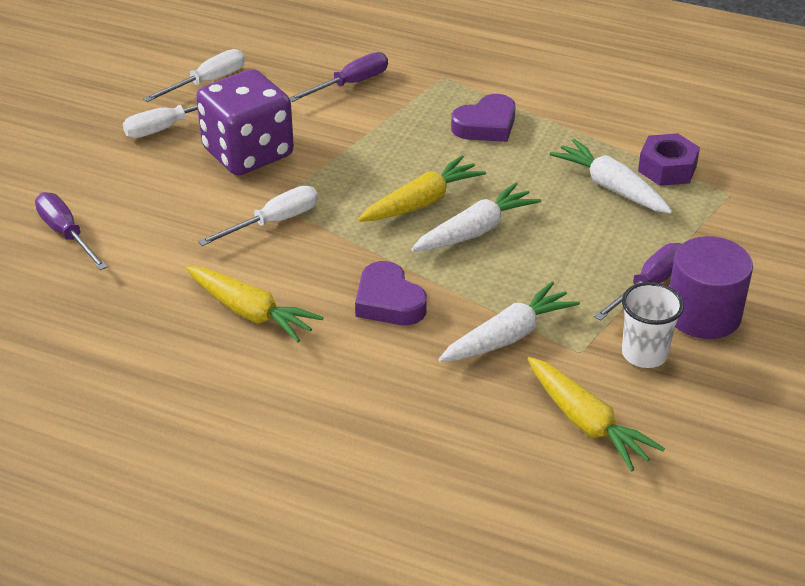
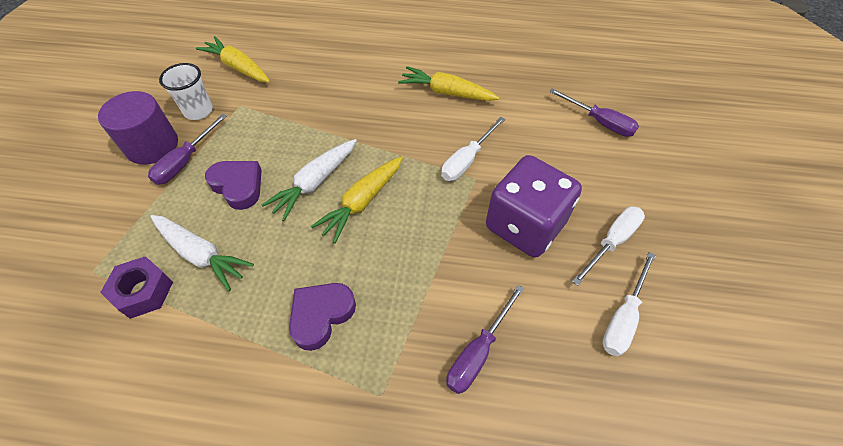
camera: 165 degrees right, 15 degrees up
(388, 301) = (364, 115): purple heart -> purple heart (238, 186)
(508, 336) = (284, 107): white carrot -> none

